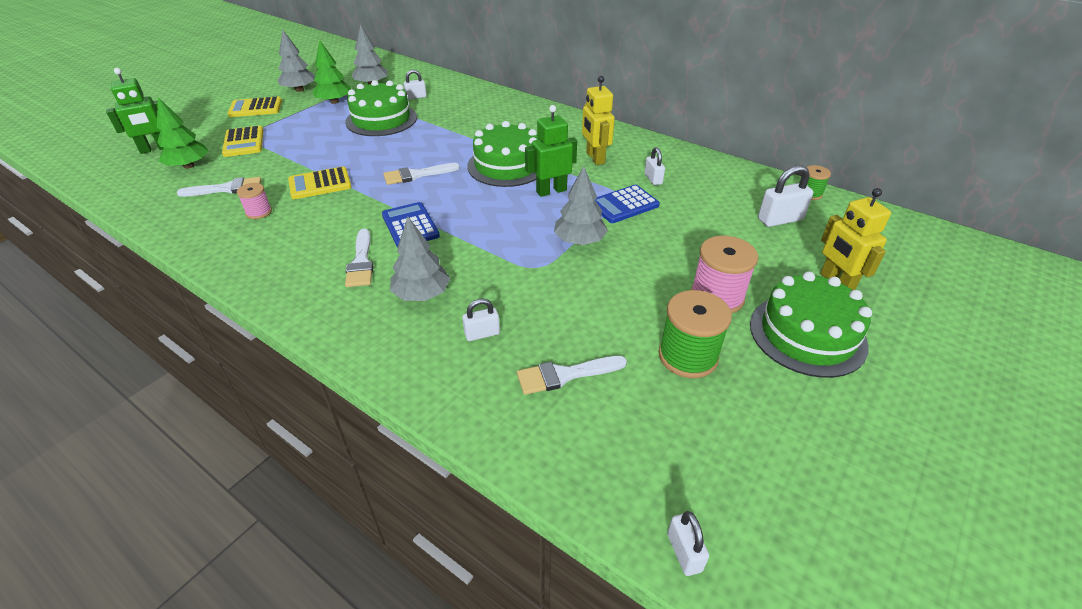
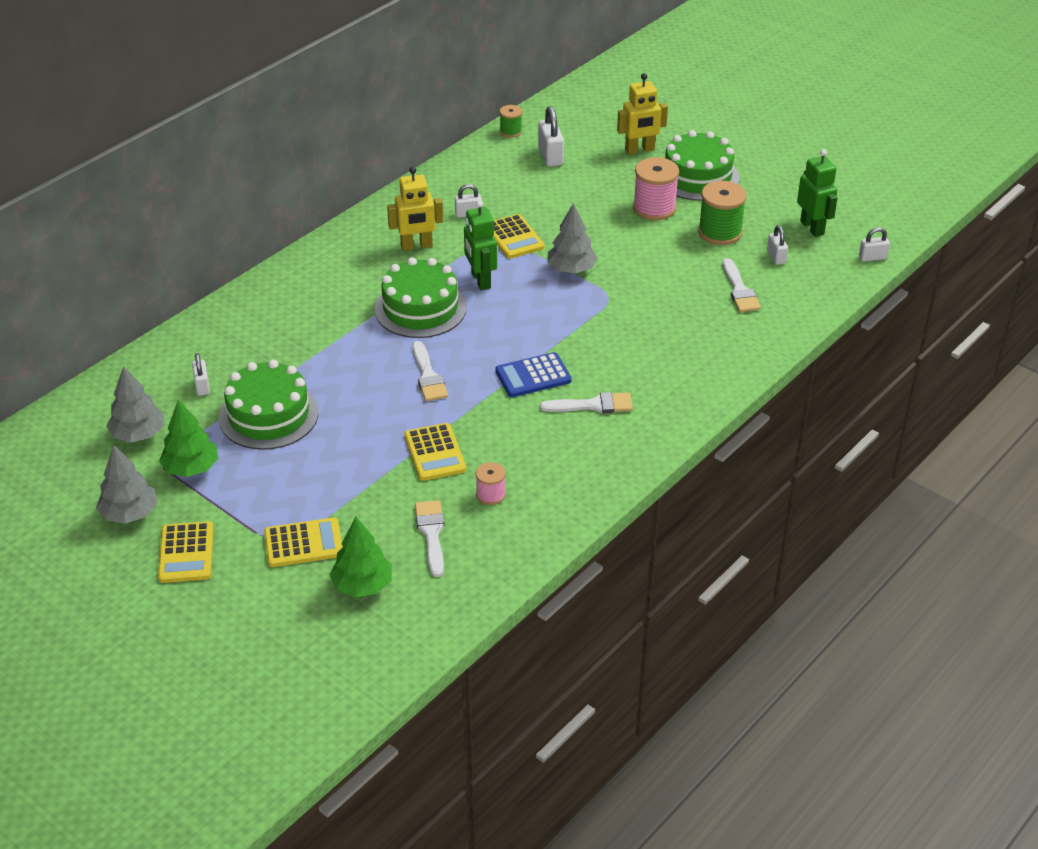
camera: 85 degrees left, 0 degrees up
(155, 149) = (301, 636): green robot -> green robot (812, 228)
(422, 294) = (644, 364): grey tree -> none
(482, 334) = (695, 329): white padlock -> white padlock (776, 257)
(624, 205) = (514, 237): blue calculator -> yellow calculator

